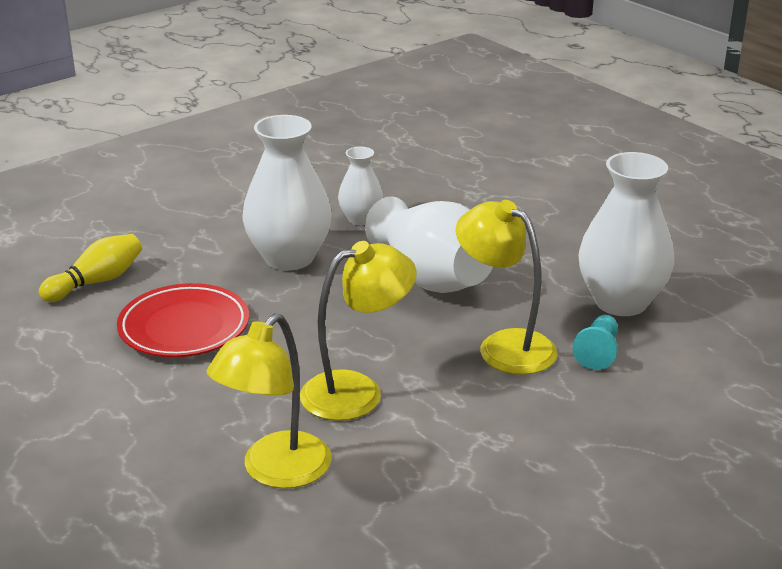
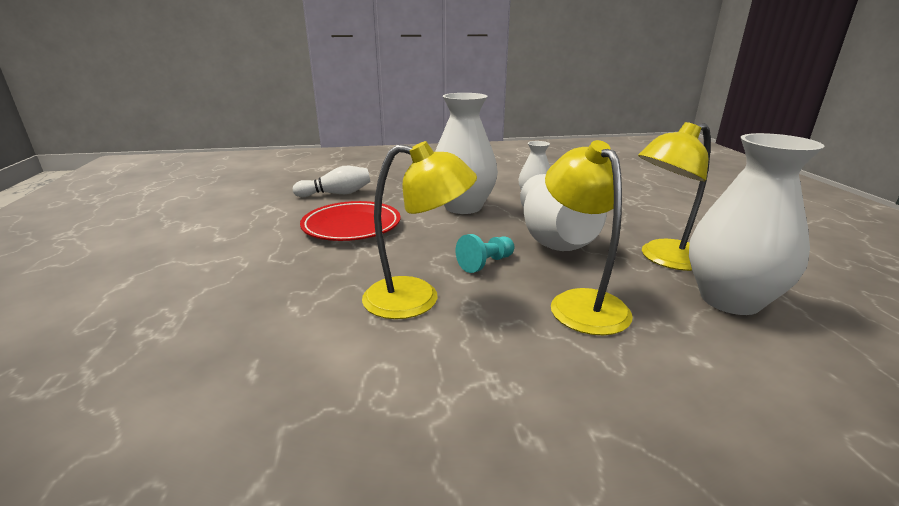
camera: 30 degrees right, 5 degrees down
(96, 282) = (336, 194): yellow bowling pin -> white bowling pin
(275, 471) = (281, 339): yellow lamp -> yellow lamp (664, 259)
(598, 352) = (679, 337): turquoise pawn -> turquoise pawn (485, 263)

